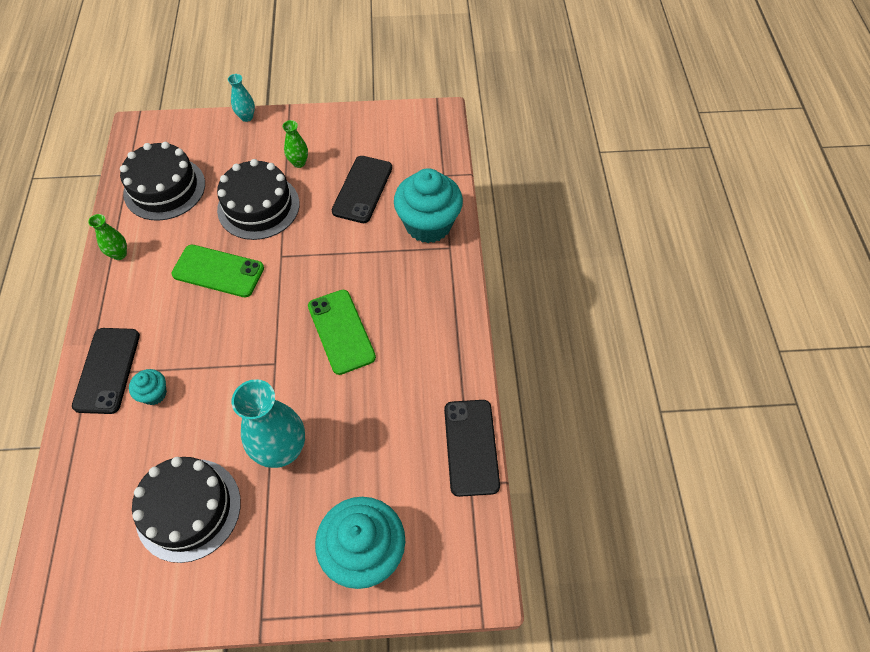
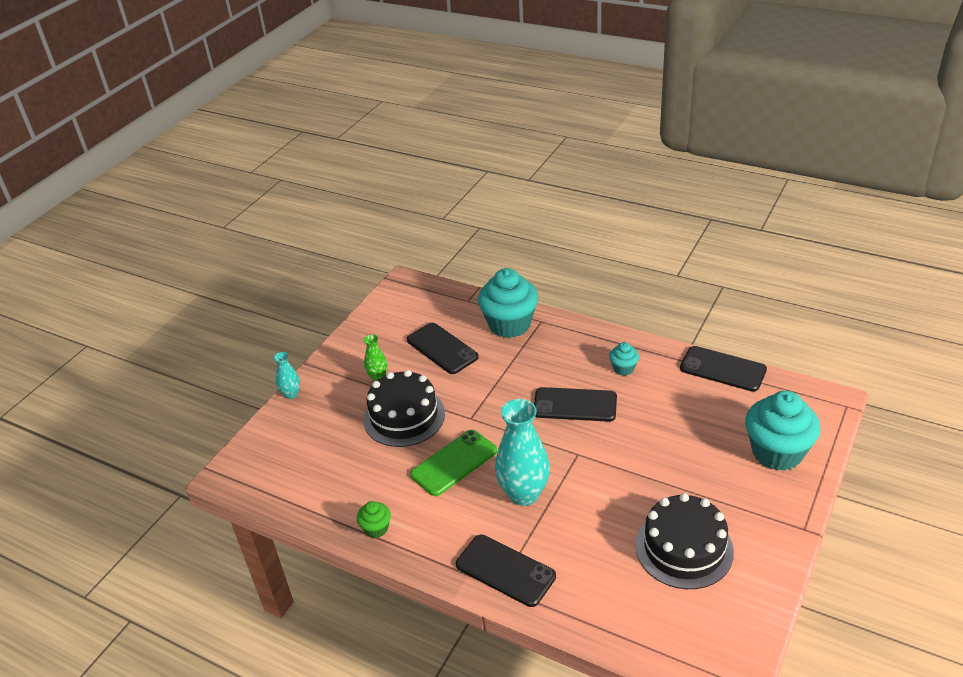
camera: 55 degrees left, 20 degrees down
(119, 254) = (376, 528): green vase -> green cupcake
(154, 394) = (554, 542): turquoise cupcake -> turquoise cupcake (623, 368)
(164, 188) = (324, 474): black cake -> none
(282, 450) = (663, 473): turquoise vase -> turquoise vase (524, 494)
(341, 331) = (575, 405): green phone -> black phone

